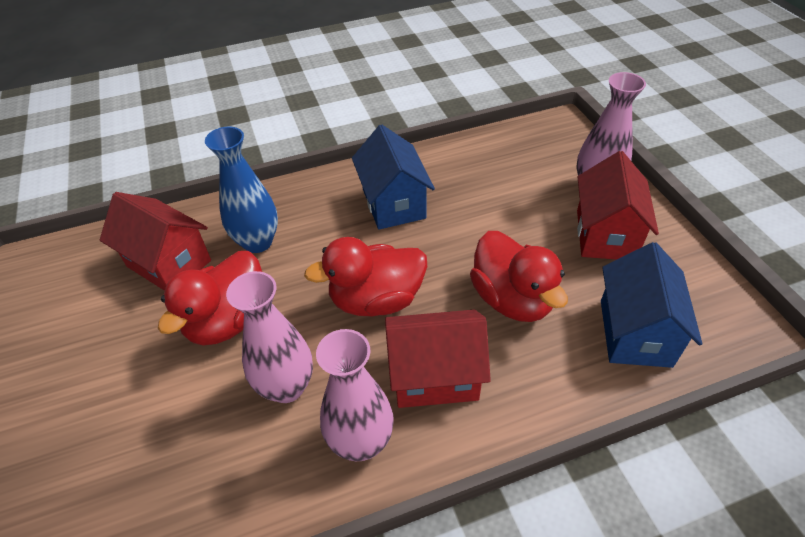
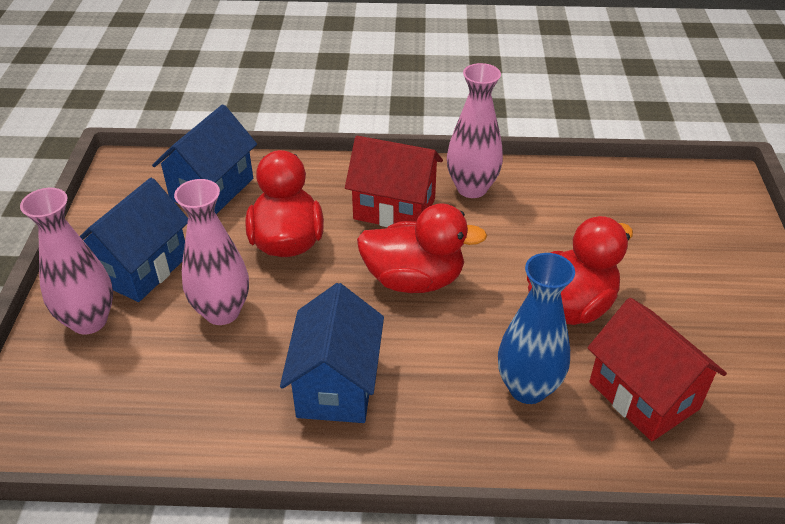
camera: 160 degrees left, 5 degrees down
(287, 387) = (521, 236): pink vase -> pink vase (222, 312)
(605, 234) = (142, 268): red house -> blue house

